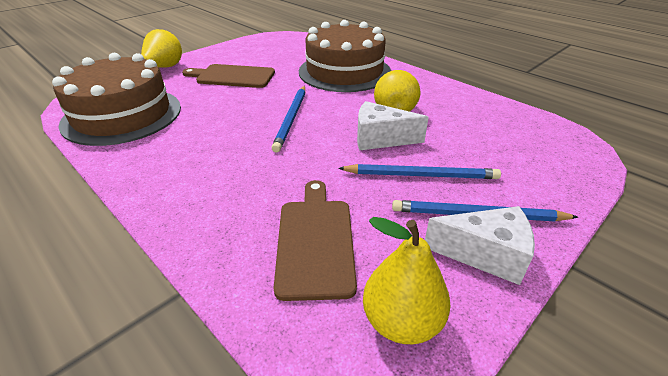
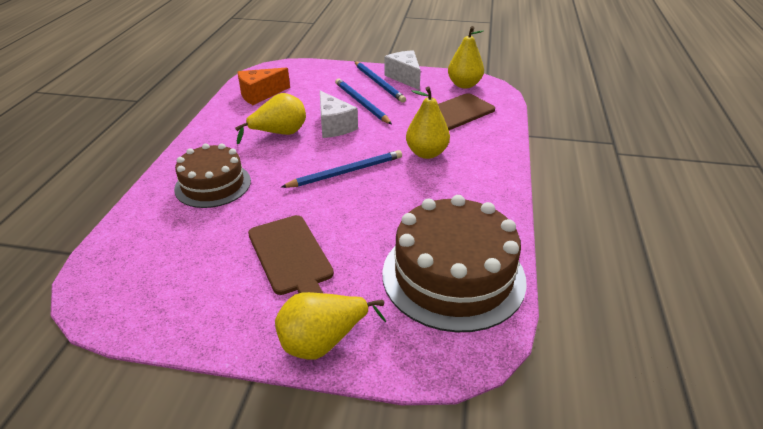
camera: 125 degrees left, 0 degrees up
(260, 171) = (426, 153): none -> yellow pear
(344, 71) = (213, 185): brown cake -> brown cake, size x0.64
(497, 120) = (260, 95): none -> orange cheese

